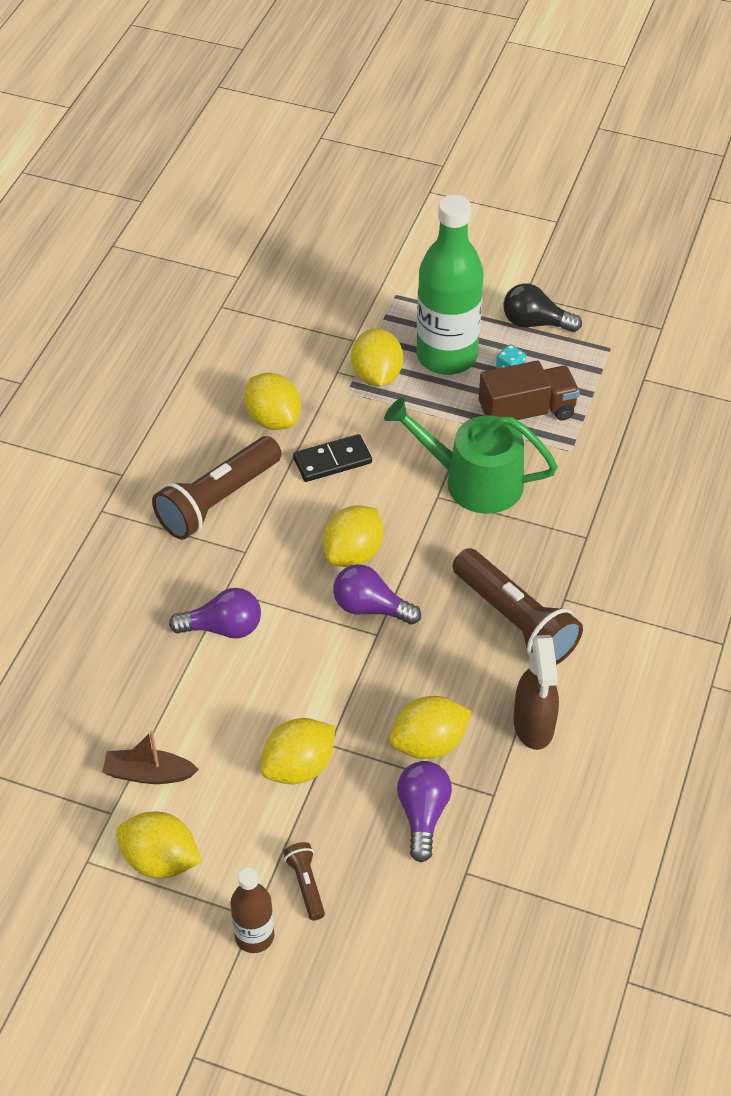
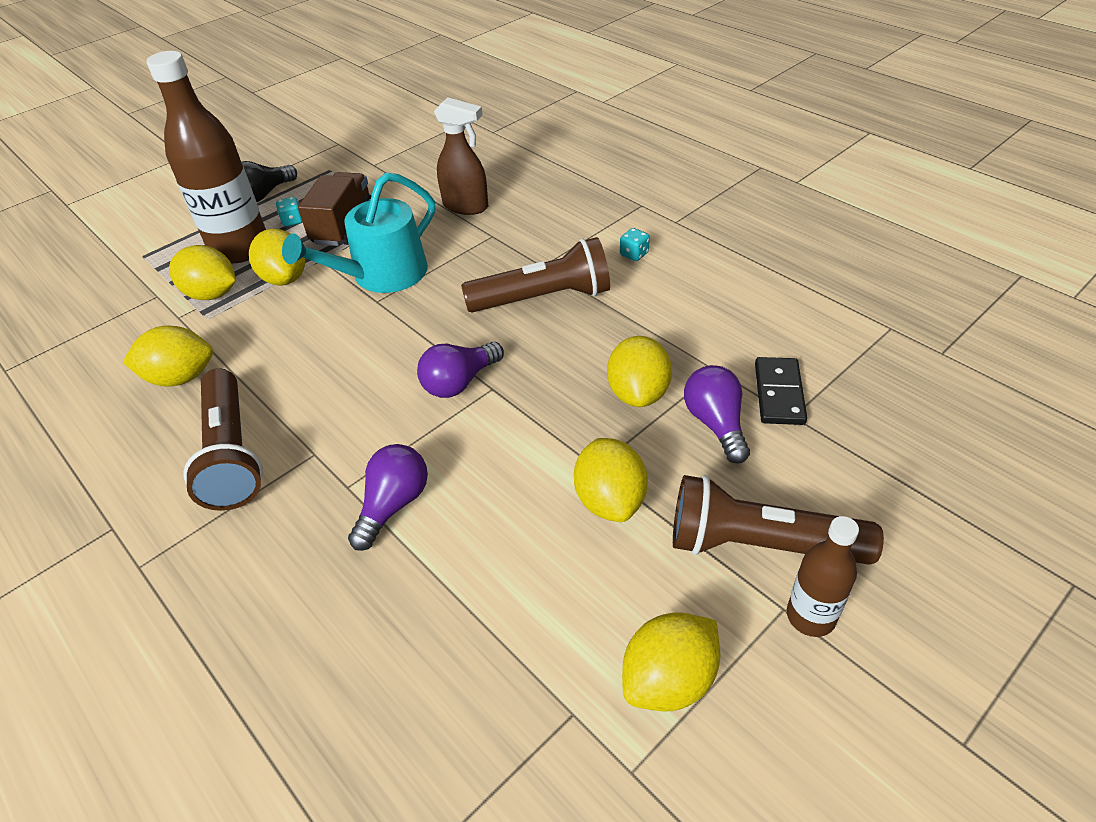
camera: 60 degrees left, 5 degrees down
(148, 774) = (539, 648): brown boat -> none
(306, 884) = (759, 544): brown flashlight -> brown flashlight, size x2.19
(332, 460) = (272, 353): black domino -> black domino (778, 393)
(353, 553) = (389, 373): yellow lemon -> yellow lemon (285, 278)
(423, 815) = (716, 424): purple light bulb -> purple light bulb turned 45 degrees clockwise
(446, 356) = (240, 249): green bottle -> brown bottle
(474, 481) = (382, 275): green watering can -> turquoise watering can
(533, 726) = (658, 322): brown spray bottle -> brown spray bottle (466, 206)
(629, 668) = (634, 254): none -> turquoise dice

